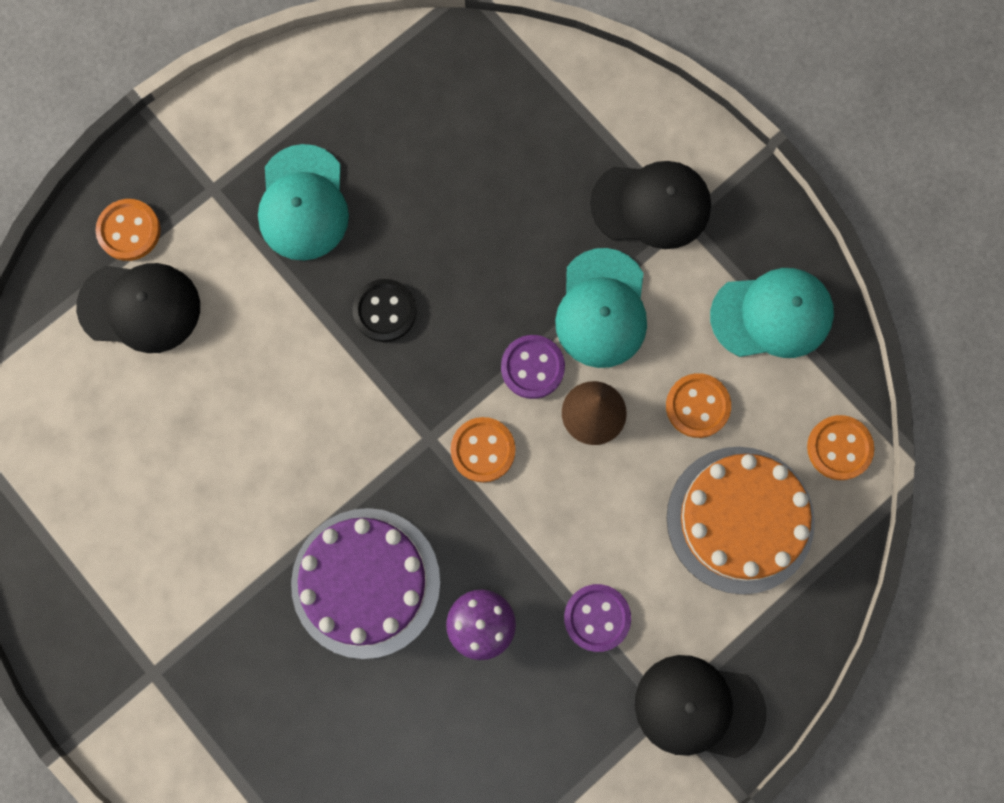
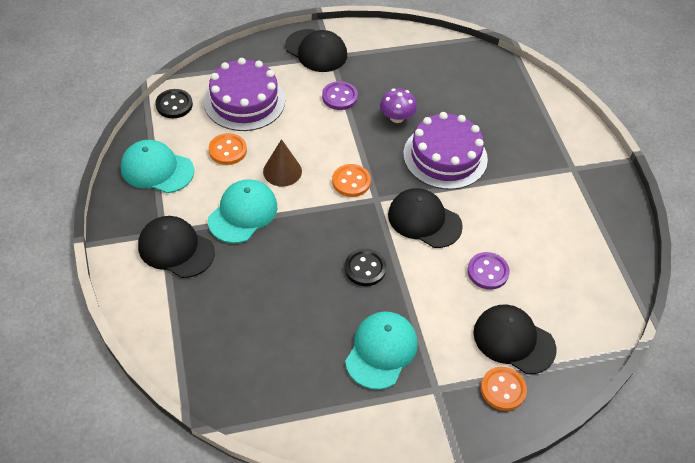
camera: 155 degrees left, 25 degrees down
(342, 438) = (424, 220): none -> black cap
(532, 367) = (300, 204): purple button -> purple button (487, 272)
(740, 519) = (244, 101): orange cake -> purple cake
(839, 448) = (174, 105): orange button -> black button

